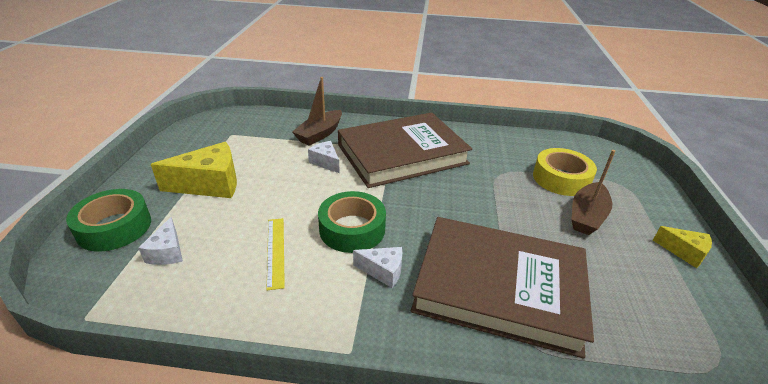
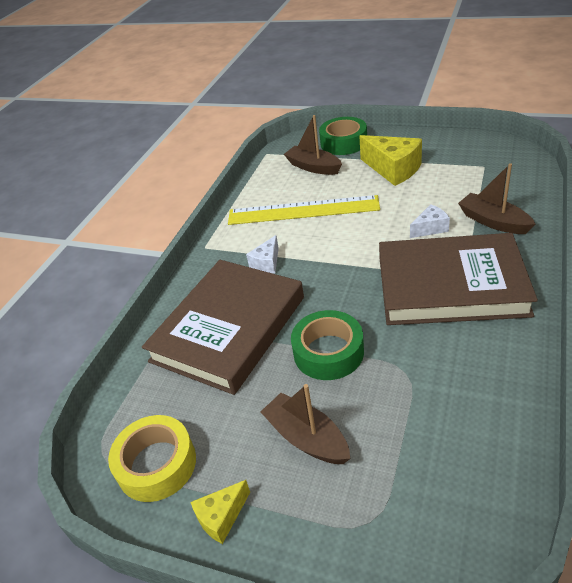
camera: 110 degrees right, 5 degrees up
(167, 252) = (313, 167): white cheese -> brown boat
(210, 184) = (393, 169): yellow cheese -> yellow cheese turned 45 degrees counterclockwise
(275, 251) = (303, 210): yellow ruler -> yellow ruler, size x2.00
(352, 229) = (320, 247): green tape -> green tape (328, 352)
(402, 154) = (451, 285): brown book -> brown book turned 75 degrees counterclockwise
(561, 179) = (391, 441): yellow tape -> yellow tape (156, 464)

